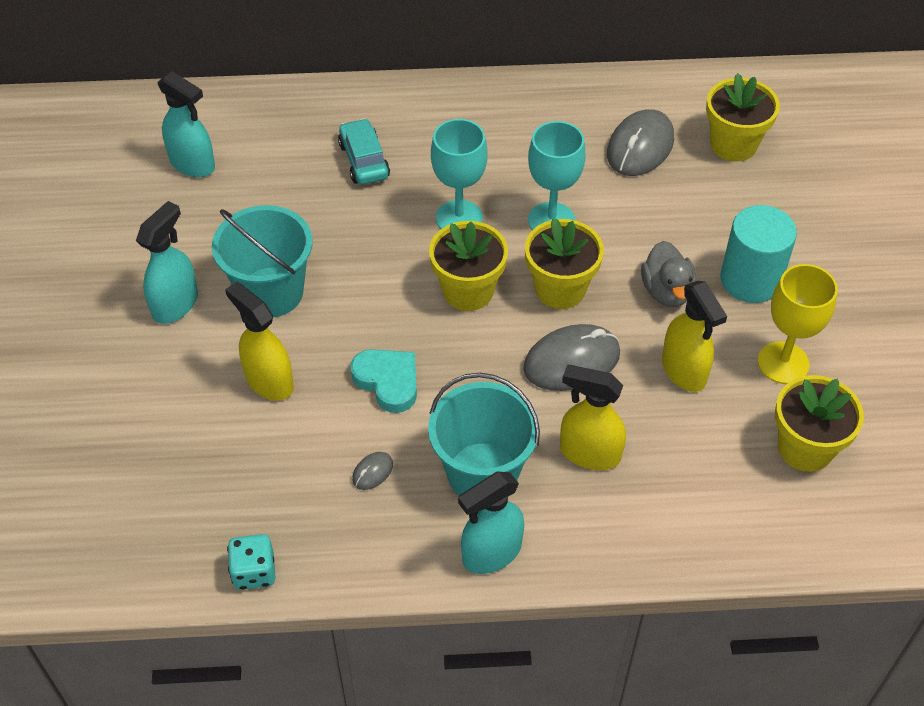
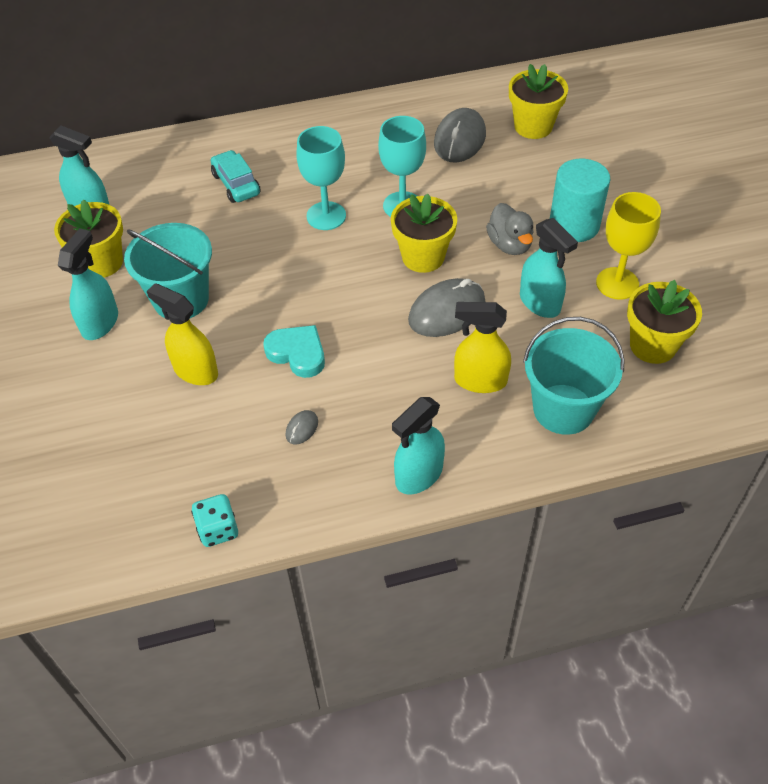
camera: 10 degrees left, 0 degrees up
(468, 291) = (347, 271): yellow flower pot -> yellow flower pot (101, 262)
(482, 473) = (395, 412): turquoise bucket -> turquoise bucket (563, 409)
(684, 371) = (540, 303): yellow spray bottle -> turquoise spray bottle

